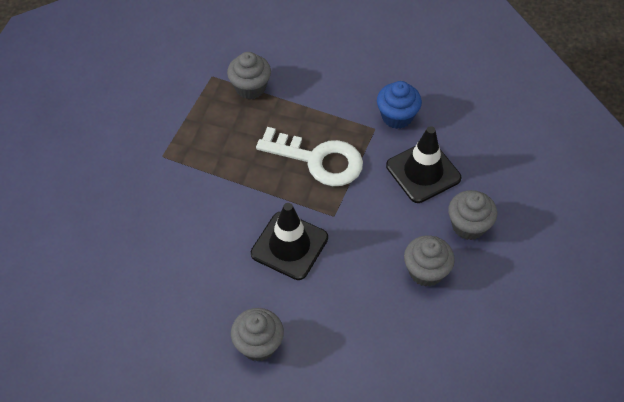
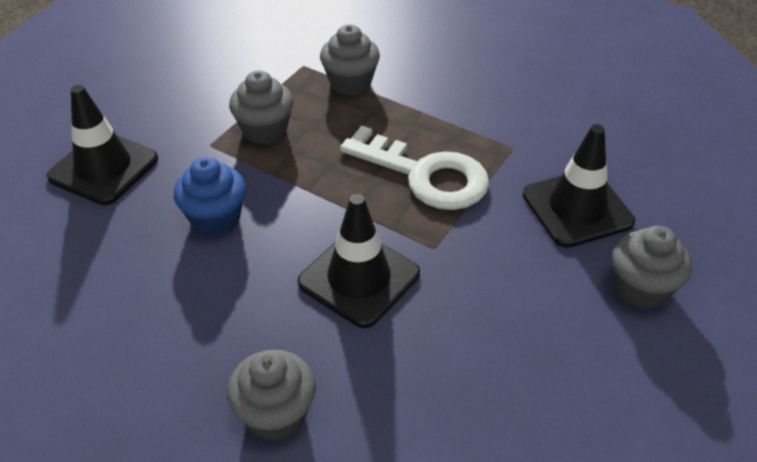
camera: 10 degrees right, 10 degrees down
(92, 186) = (103, 168): none -> black traffic cone
(397, 116) = (547, 137): blue cupcake -> blue cupcake (215, 218)
(426, 271) = (566, 344): grey cupcake -> grey cupcake (265, 130)

